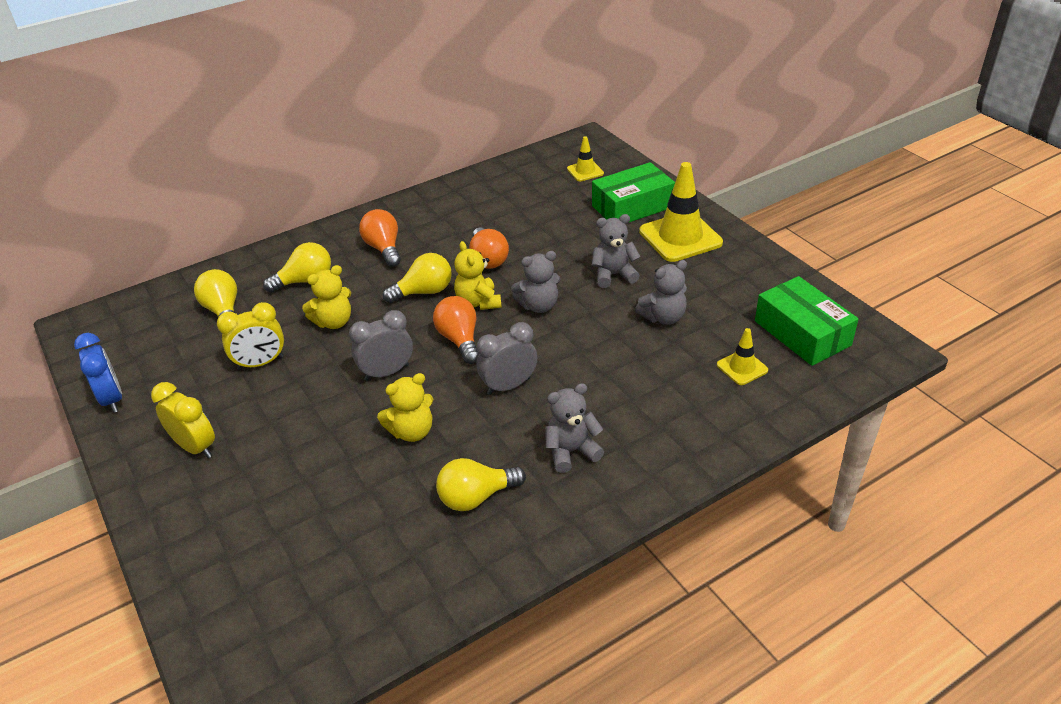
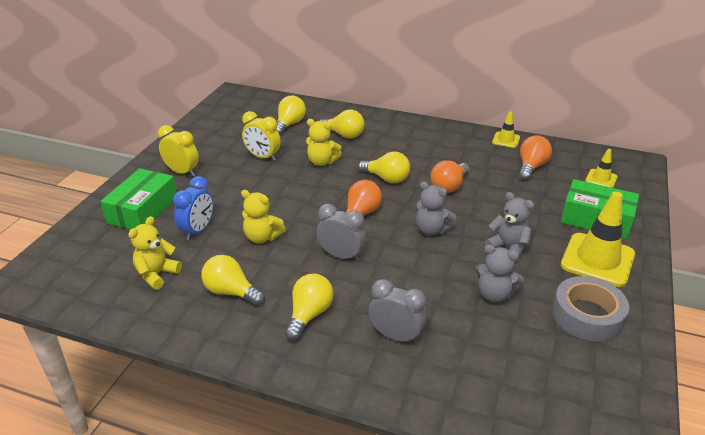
camera: 50 degrees right, 5 degrees down
(112, 399) = (193, 130): blue clock -> blue clock (198, 230)
(195, 447) = (182, 172): yellow clock -> yellow clock turned 60 degrees counterclockwise
(384, 248) = (406, 144): orange light bulb -> orange light bulb (531, 167)
(387, 372) = (301, 202): grey clock -> grey clock (396, 336)
(478, 302) = (403, 203): yellow teddy bear -> yellow teddy bear (157, 274)
(571, 451) = (309, 315): grey teddy bear -> yellow light bulb
(735, 282) = (587, 315): none -> grey tape
(742, 367) = (491, 366): yellow traffic cone -> yellow traffic cone (506, 140)
(802, 333) = (578, 386): green box -> green box (143, 210)

